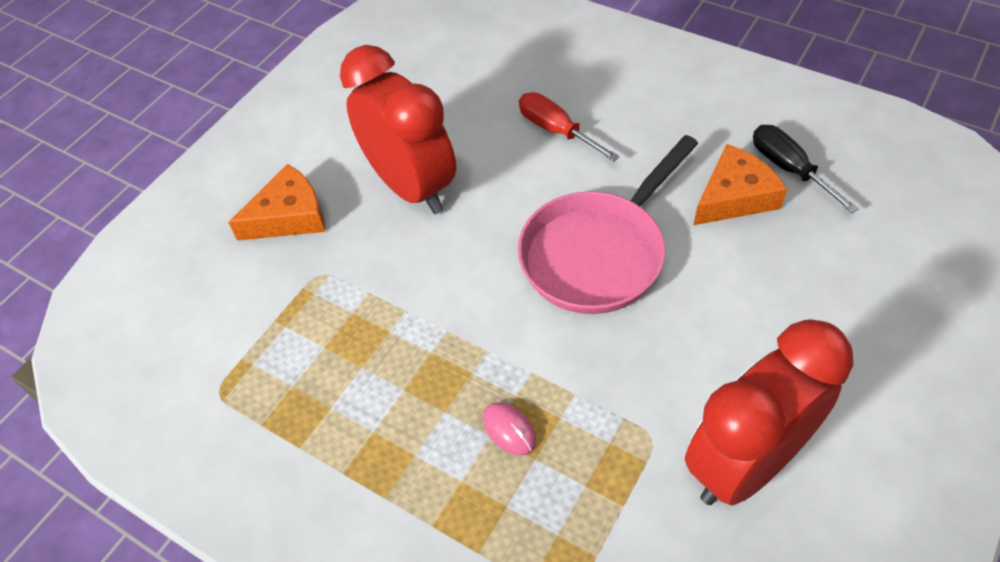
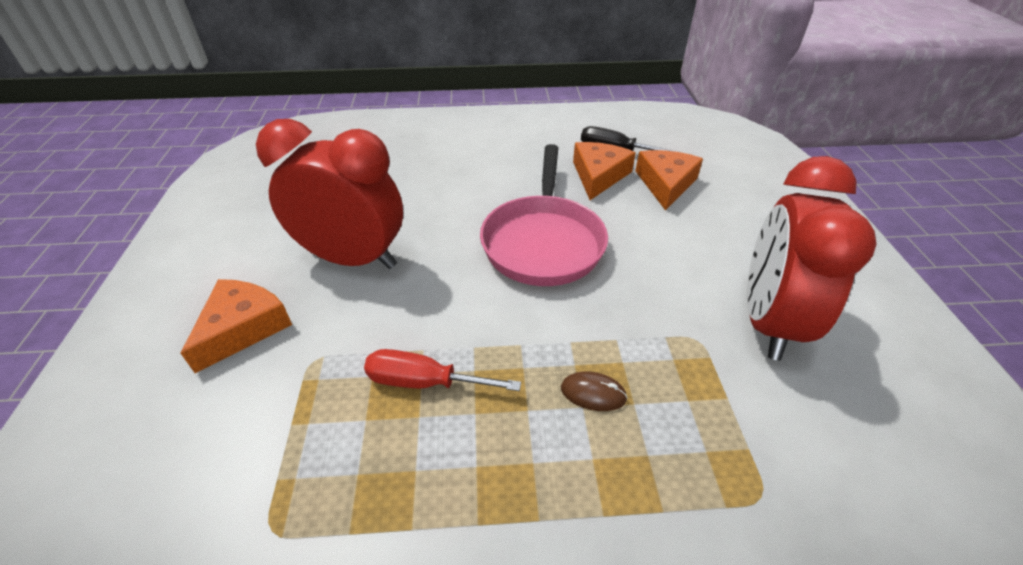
camera: 40 degrees left, 10 degrees down
(509, 429) = (593, 393): pink mouse -> brown mouse
(556, 130) = (442, 182): red screwdriver -> red screwdriver (424, 382)
(806, 244) = (665, 184): none -> orange cheese

